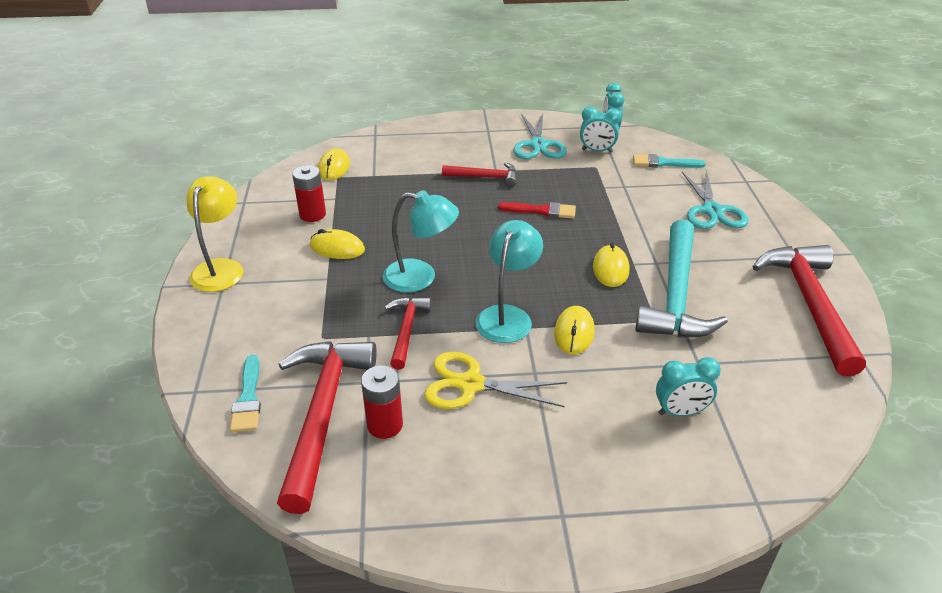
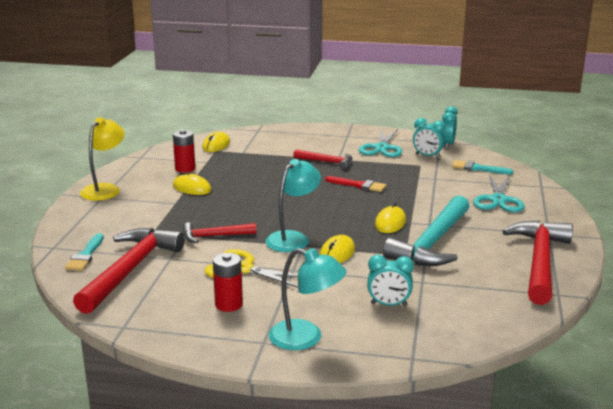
camera: 15 degrees right, 15 degrees down
(385, 425) = (169, 281): red battery -> red battery (228, 304)
(406, 330) = (214, 236): red hammer -> red hammer turned 120 degrees counterclockwise
(420, 277) = (242, 210): turquoise lamp -> turquoise lamp (306, 338)

